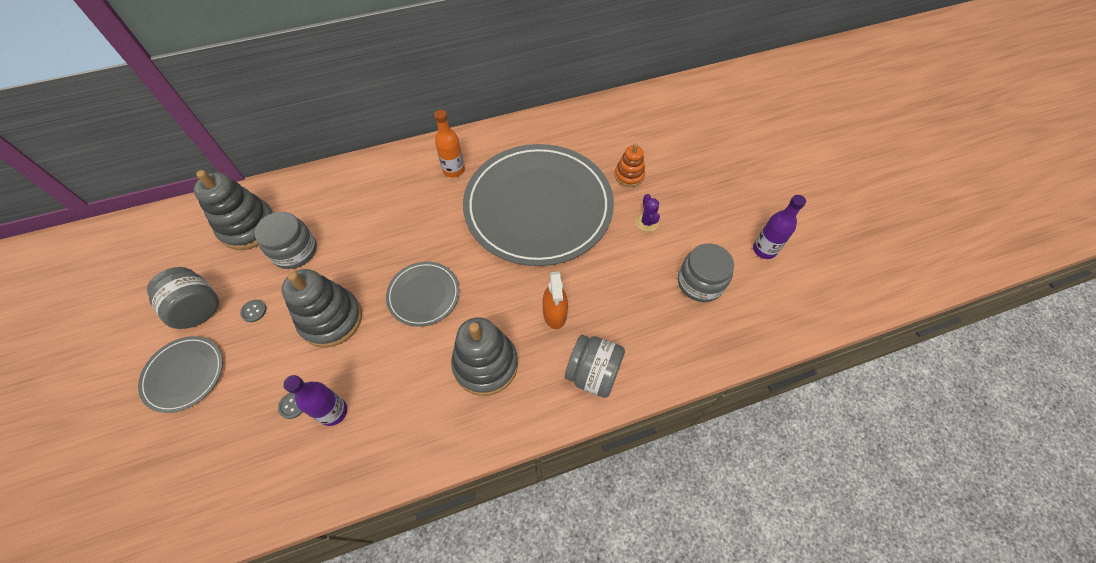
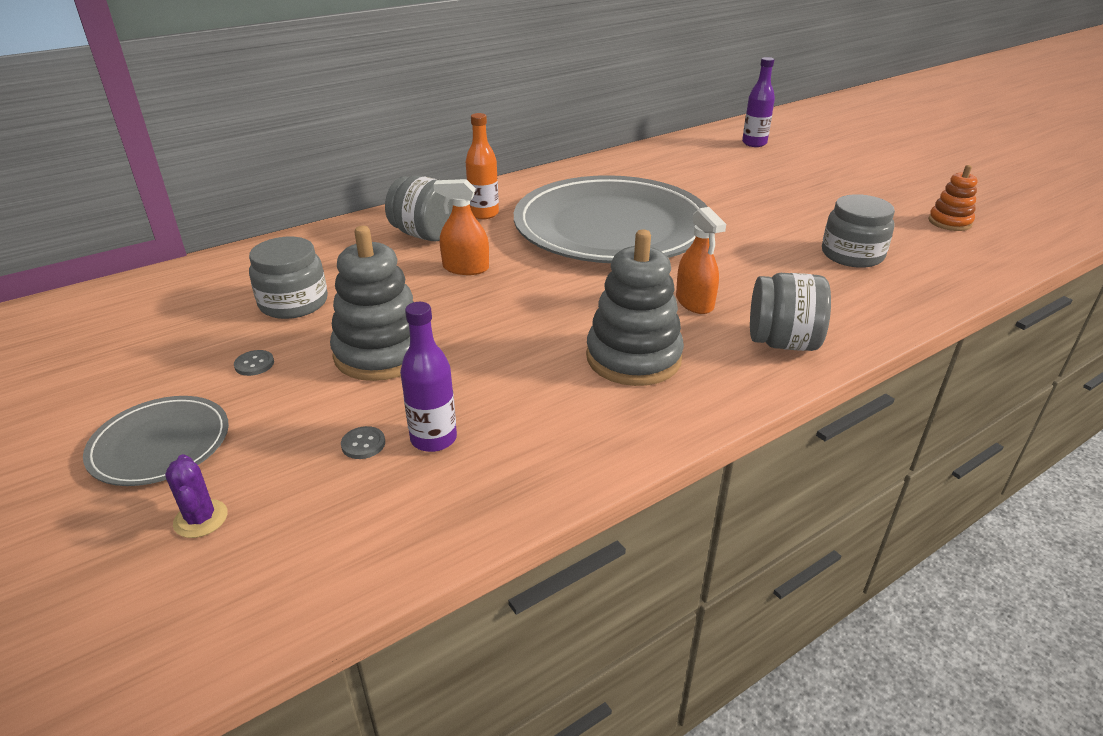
camera: 15 degrees left, 25 degrees down
(198, 308) = (158, 375): grey jar -> grey jar (425, 234)
(248, 227) = (211, 292): grey stacking toy -> none
(416, 236) = (466, 268): none -> orange spray bottle
(423, 295) = (506, 313): grey plate -> none
(629, 175) = (705, 193): orange stacking toy -> orange stacking toy (949, 222)
(647, 222) = (753, 221): purple cactus -> purple cactus (201, 519)
(764, 250) = (902, 223): purple bottle -> purple bottle (754, 143)

